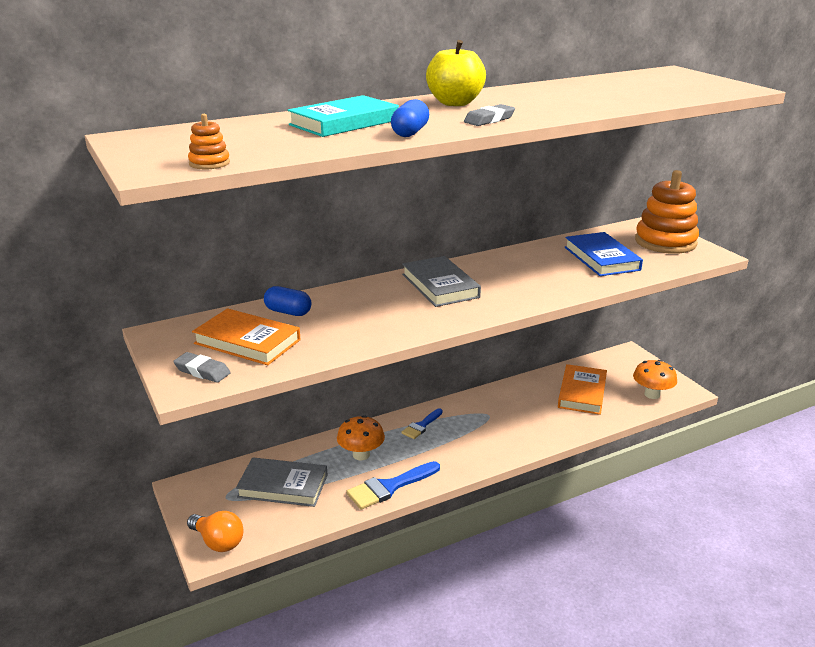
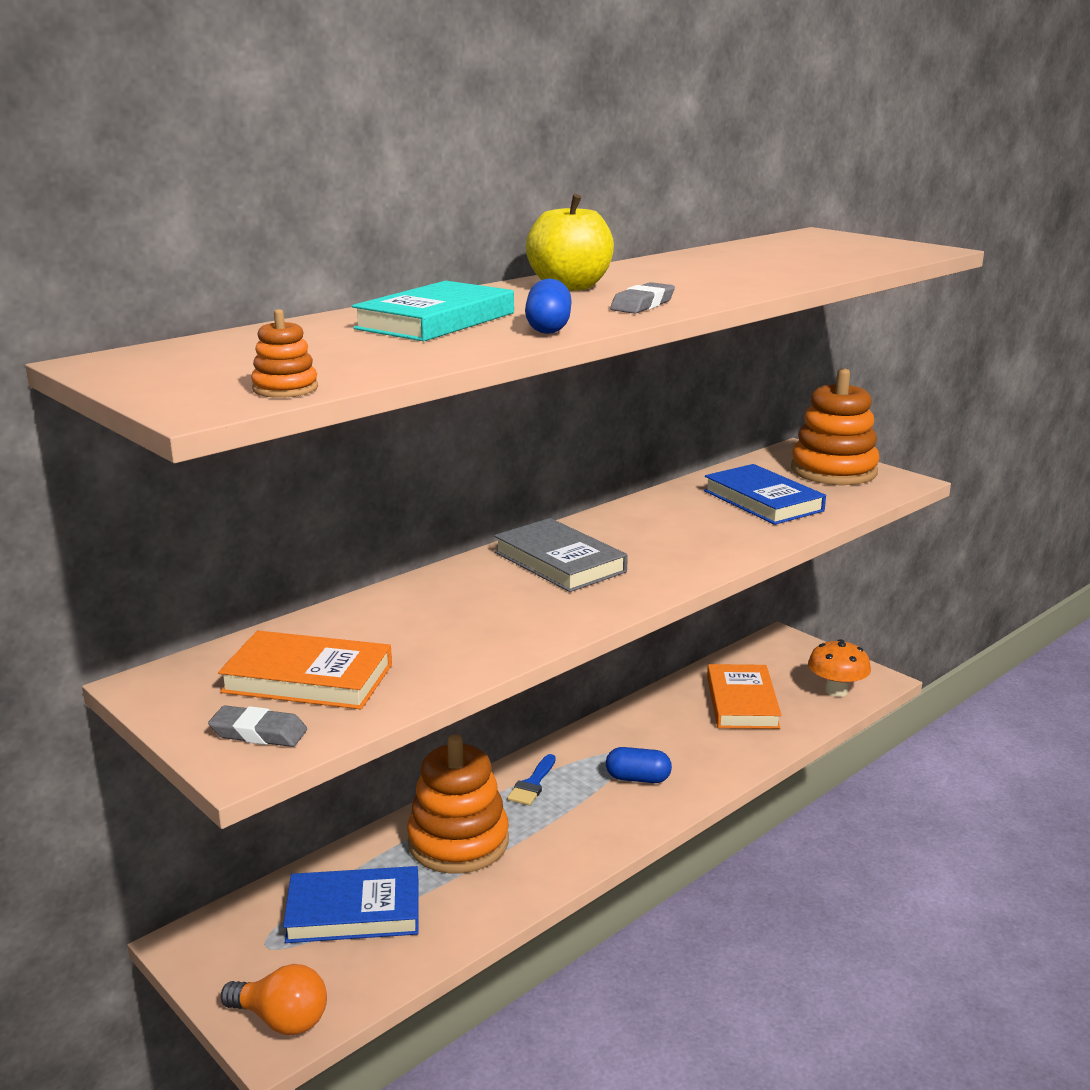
camera: 15 degrees left, 5 degrees down
(283, 486) = (353, 911): grey book -> blue book
(288, 312) = (349, 626): blue capsule -> blue capsule (638, 778)
(361, 455) = (458, 842): orange mushroom -> orange stacking toy
(389, 487) = (522, 884): blue brush -> none

